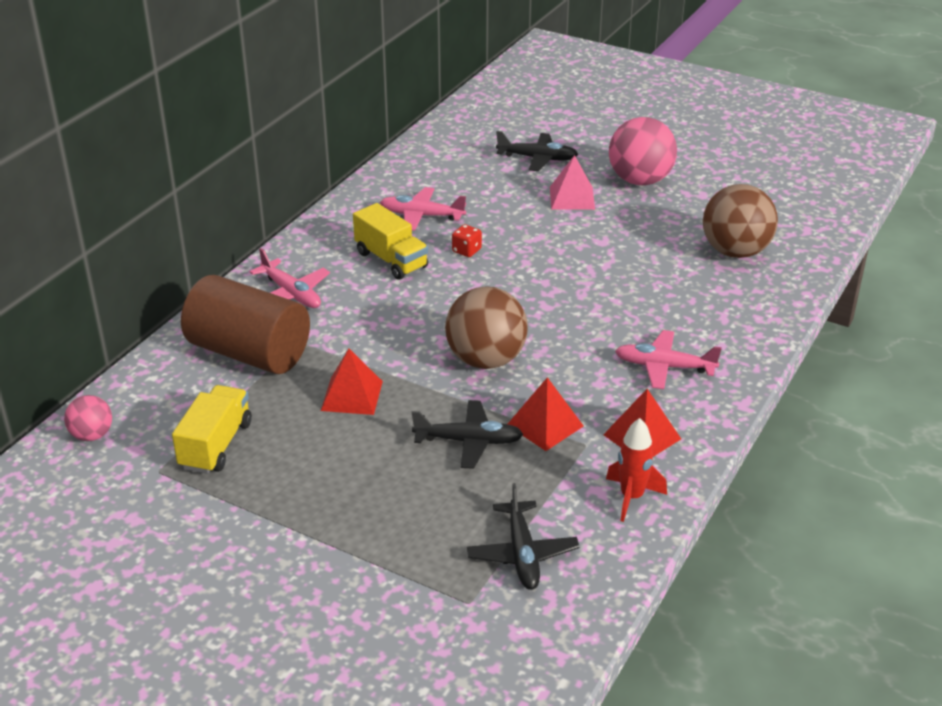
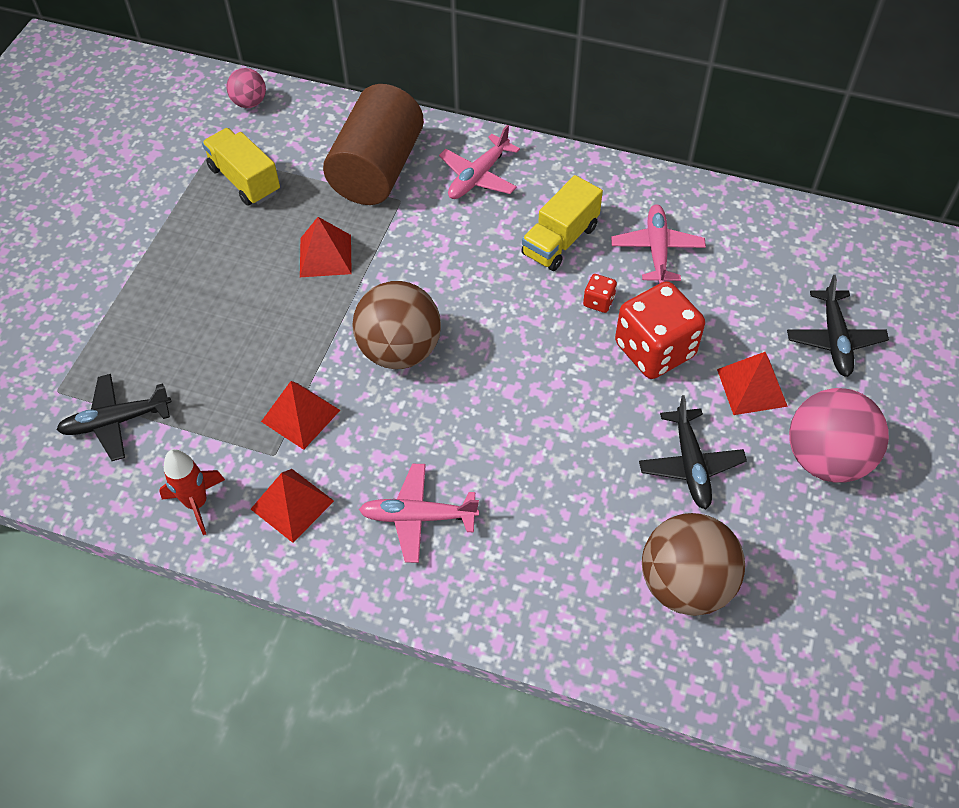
camera: 80 degrees right, 20 degrees up
(216, 445) = (245, 180): yellow truck -> yellow truck turned 135 degrees counterclockwise
(469, 441) = (269, 357): black plane -> black plane (690, 465)
(524, 232) = (654, 350): none -> red dice
(572, 198) = (751, 387): pink pyramid -> red pyramid
(664, 367) = (417, 517): pink plane -> pink plane turned 90 degrees counterclockwise

